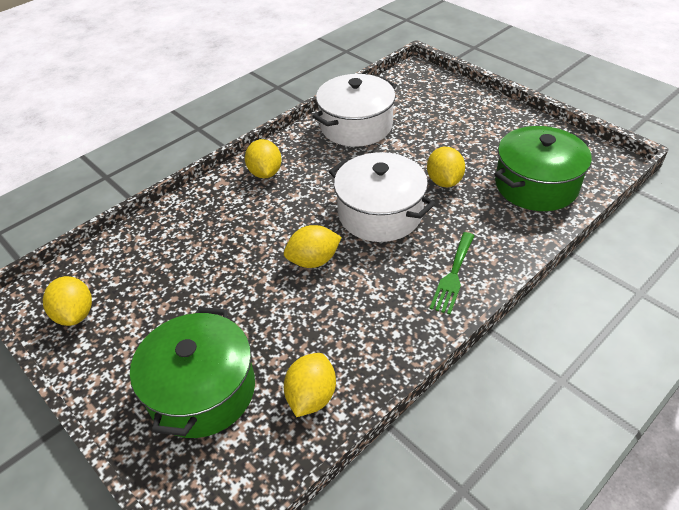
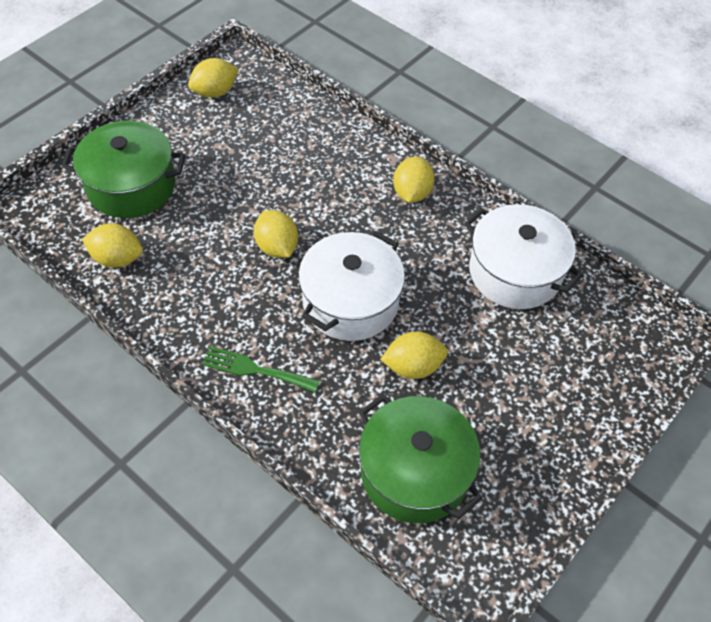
camera: 80 degrees right, 10 degrees up
(265, 173) = (412, 193): yellow lemon -> yellow lemon turned 60 degrees counterclockwise

